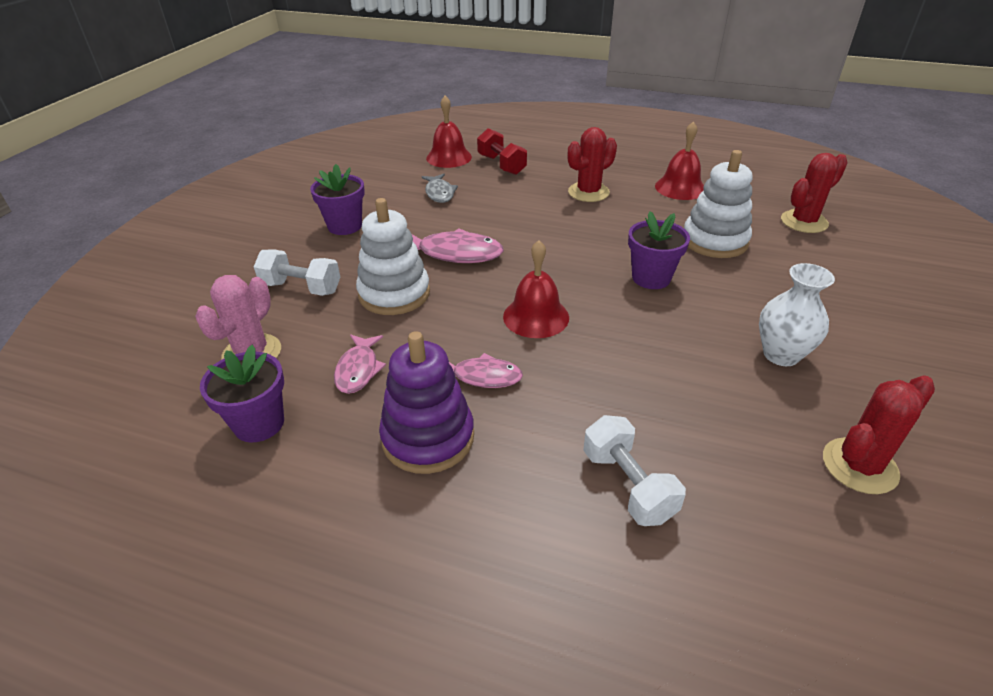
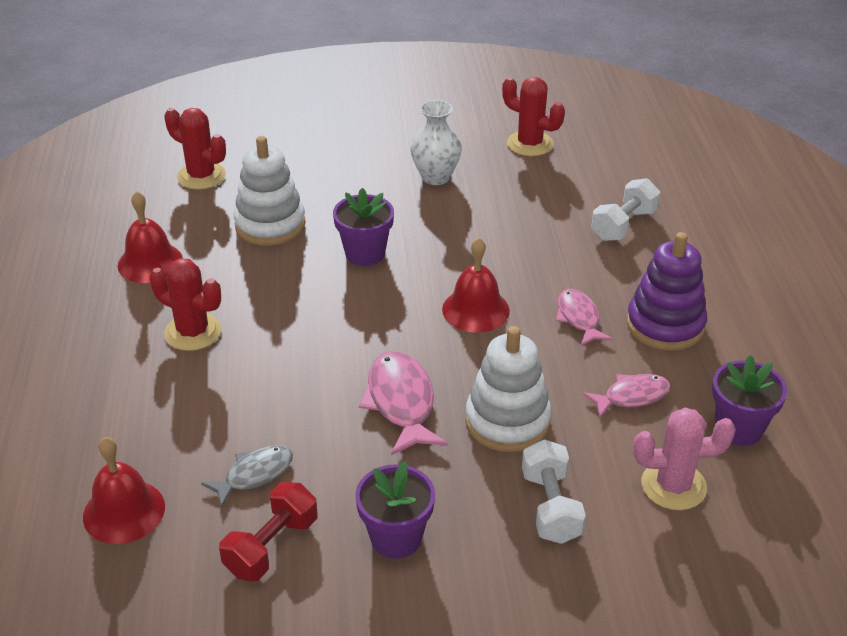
camera: 115 degrees left, 0 degrees up
(501, 165) = (134, 438): red dumbbell -> red dumbbell (271, 546)

